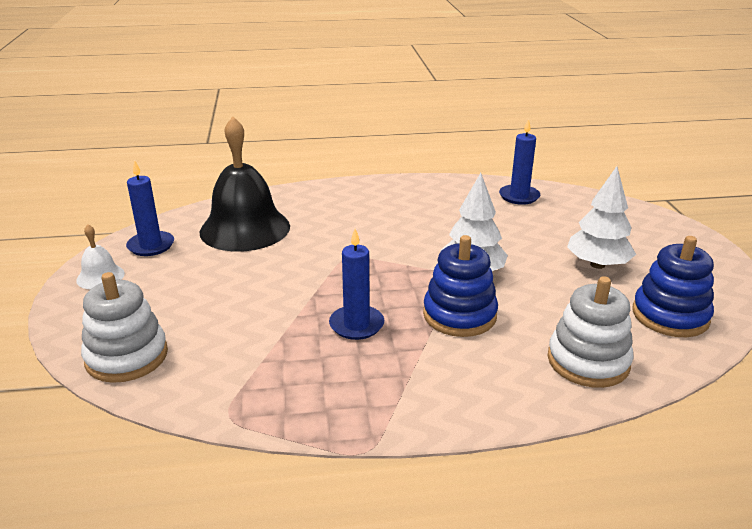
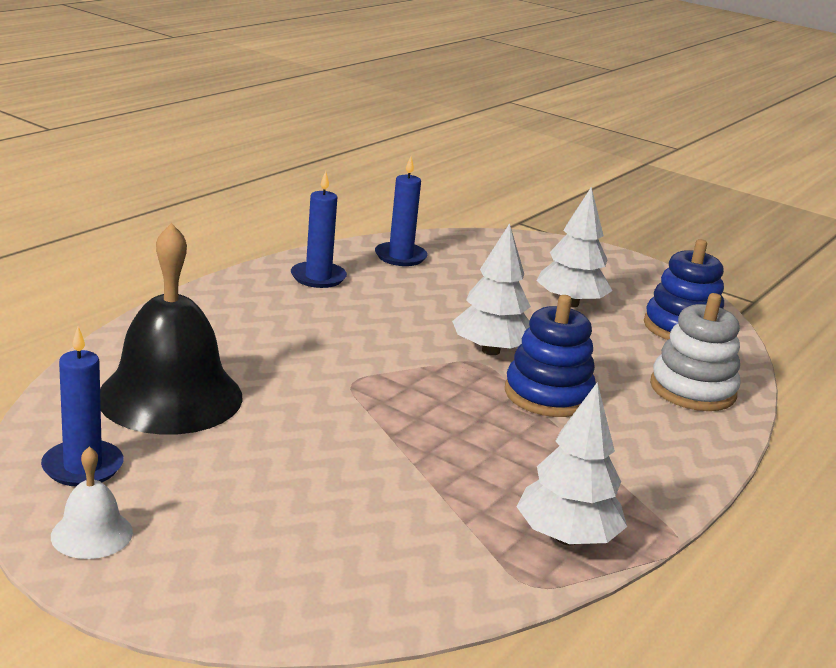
camera: 50 degrees left, 5 degrees down
(127, 357) = (323, 596): white stacking toy -> none
(300, 403) = (566, 537): none -> white tree
(356, 325) = (483, 445): blue candle -> blue candle (318, 277)

